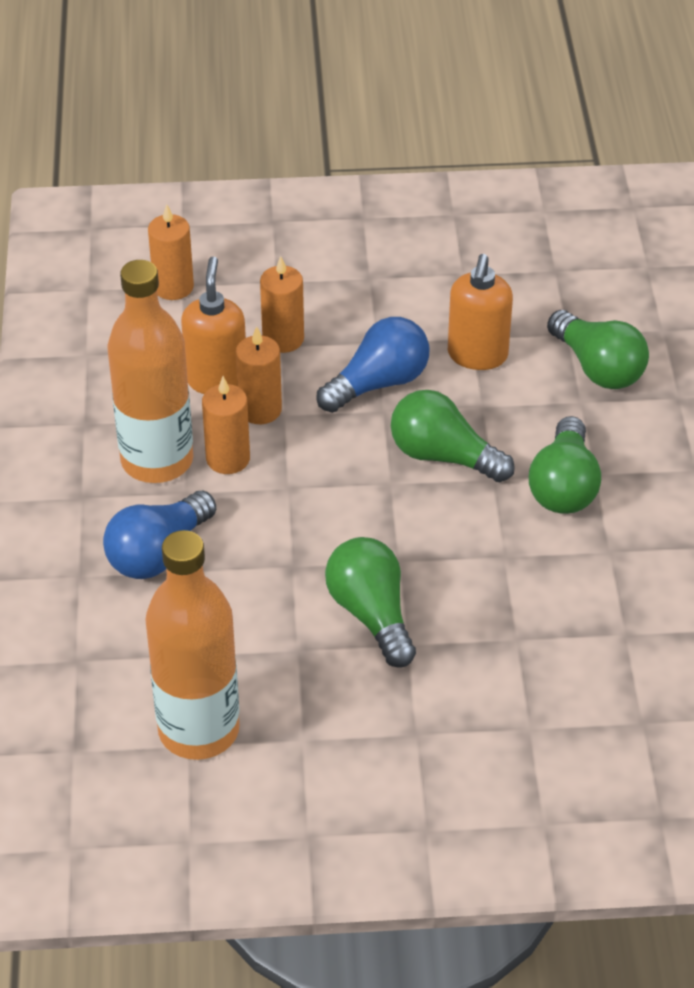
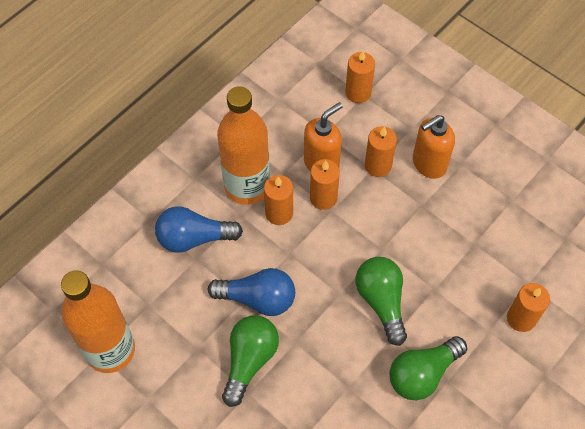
camera: 45 degrees right, 15 degrees up
(378, 383) = (396, 231): blue light bulb -> blue light bulb (258, 299)
(477, 355) = (464, 256): orange soap dispenser -> orange soap dispenser (428, 164)
(597, 368) = (521, 318): green light bulb -> orange candle

